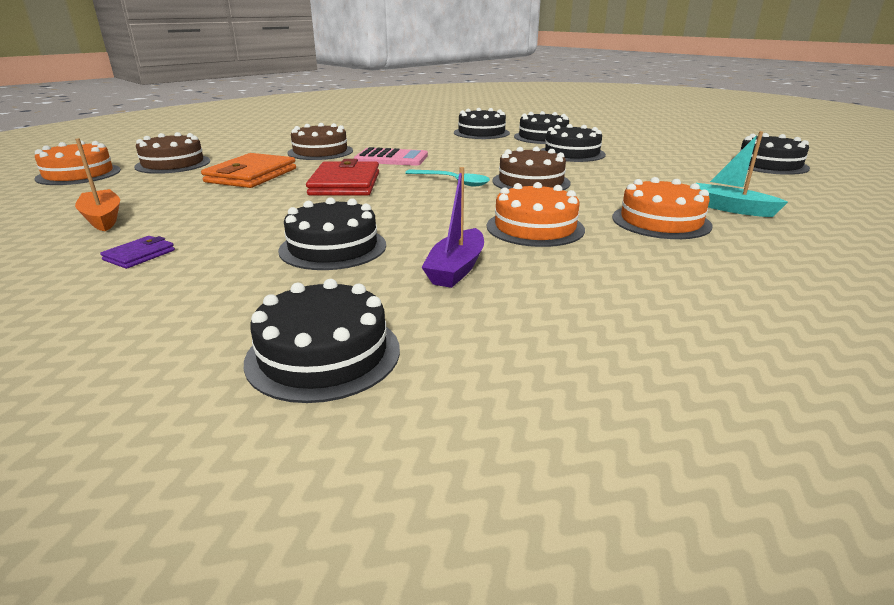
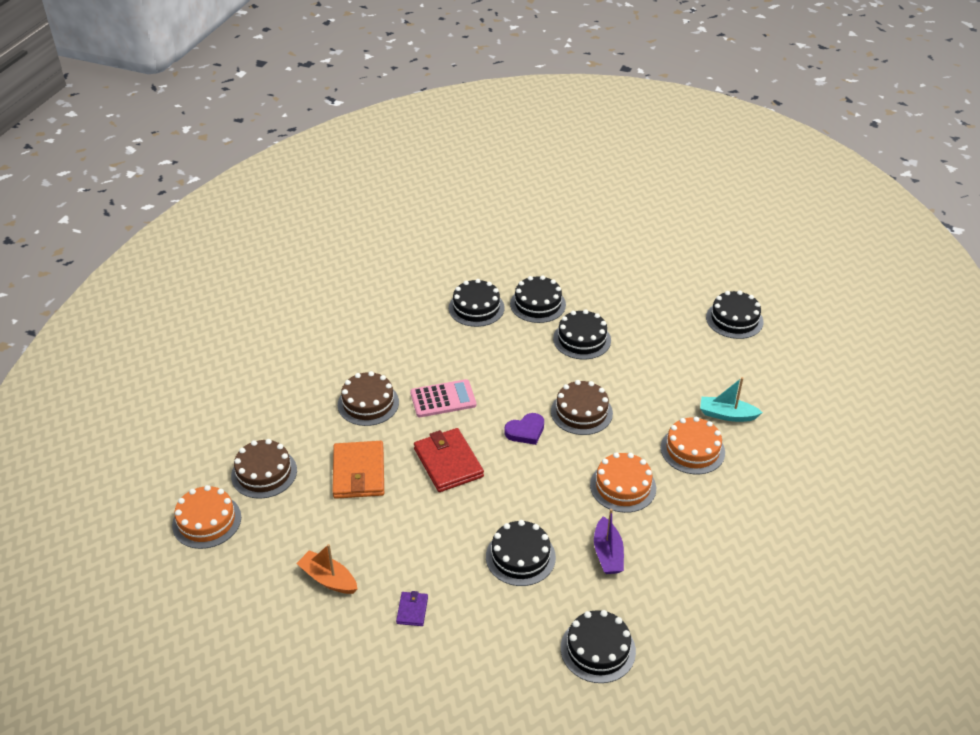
camera: 25 degrees left, 15 degrees up
(453, 182) = (525, 431): turquoise spoon -> purple heart

